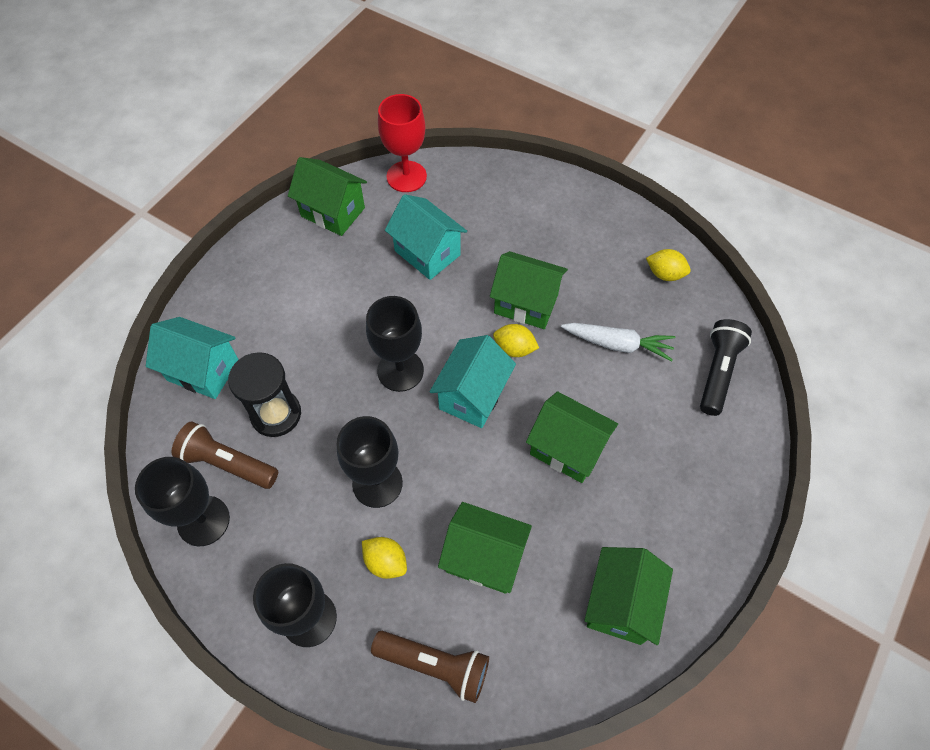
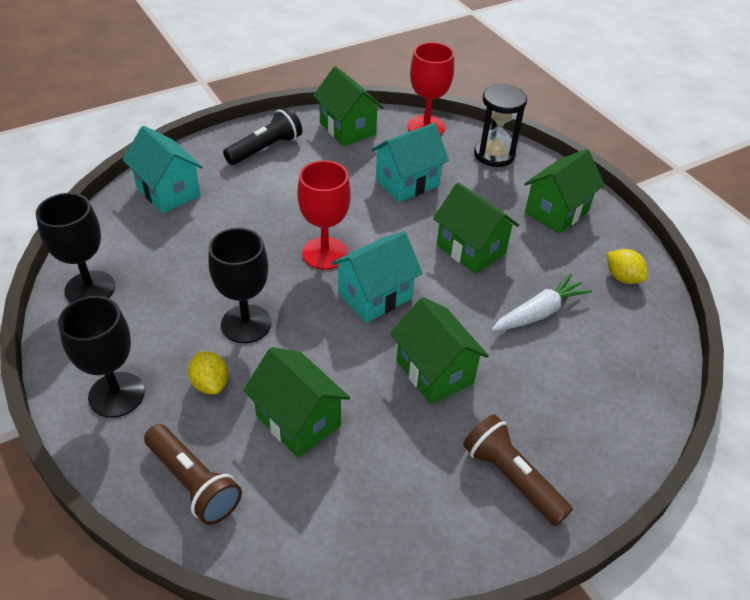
camera: 25 degrees right, 15 degrees down
(227, 463) = (138, 258): brown flashlight -> brown flashlight (512, 478)
(276, 414) = (201, 242): black hourglass -> black hourglass (494, 154)
(400, 370) = (324, 253): black goblet -> red goblet
(427, 253) = (407, 182): turquoise house -> turquoise house turned 75 degrees clockwise
(514, 349) = (437, 277): yellow lemon -> none
(618, 344) = (539, 312): white carrot -> white carrot turned 75 degrees counterclockwise
(620, 603) = (401, 520): green house -> green house (556, 212)
(718, 372) = (629, 375): black flashlight -> black flashlight (266, 149)

